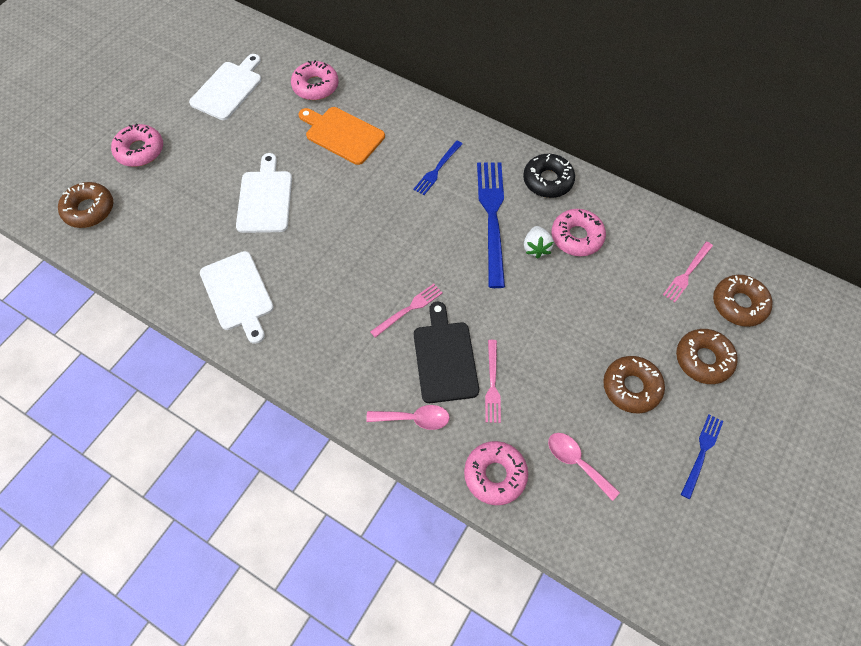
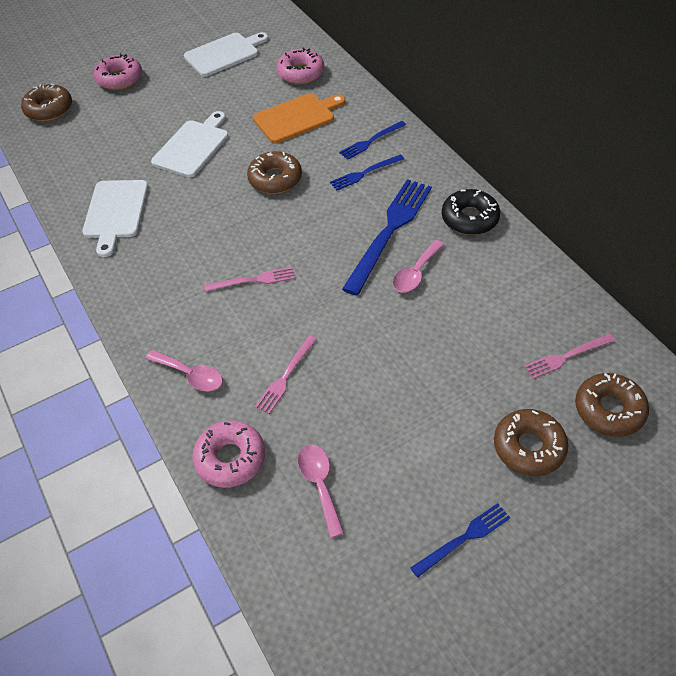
camera: 30 degrees right, 10 degrees down
(342, 134) = (297, 117): orange cutting board -> orange cutting board turned 90 degrees clockwise
(423, 135) = (371, 141): none -> blue fork
(445, 358) = (257, 335): black cutting board -> none
(536, 248) = (415, 273): white strawberry -> pink spoon
(577, 237) = (465, 278): pink donut -> none
(631, 387) = (428, 440): brown donut -> brown donut (275, 179)

